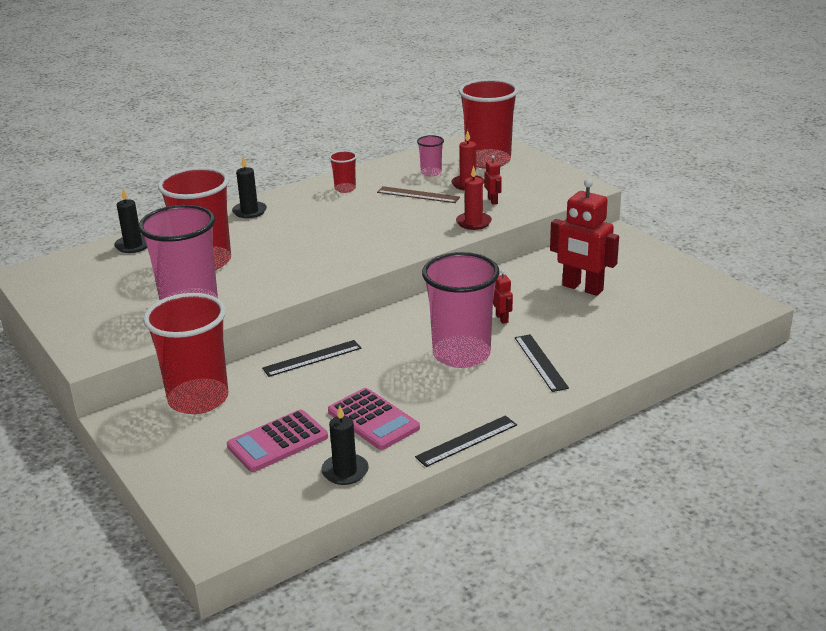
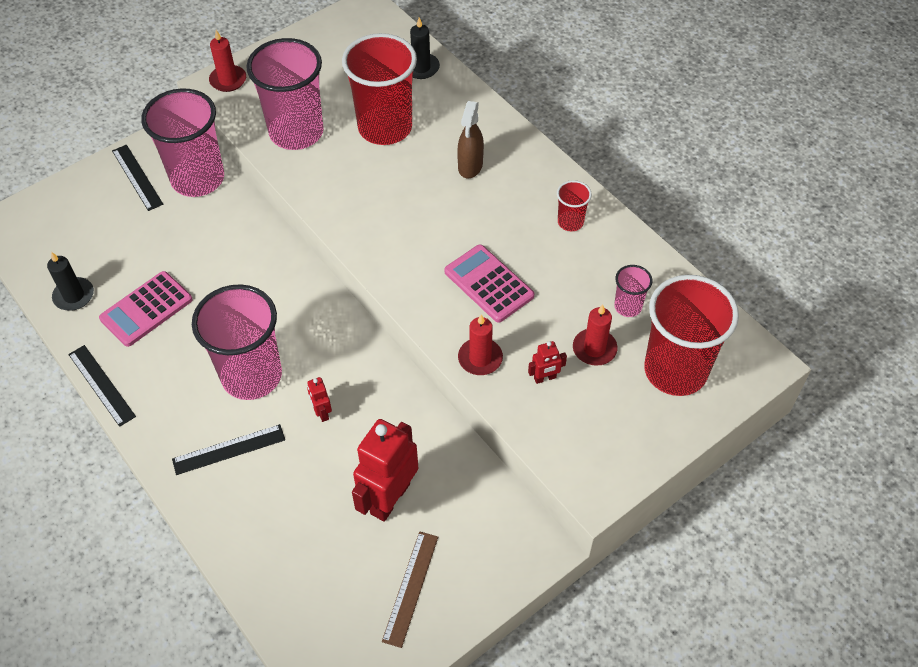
camera: 85 degrees right, 25 degrees up
(89, 348) = (228, 80): none -> red candle
(198, 399) = (198, 179): red cup -> pink cup
(249, 211) = (503, 144): black candle -> none
(270, 225) = (470, 166): none -> brown spray bottle
(277, 442) = (125, 243): pink calculator -> pink calculator (489, 284)
(312, 358) = (256, 251): black ruler -> black ruler (137, 177)
(418, 195) = (558, 296): brown ruler -> brown ruler (411, 588)
(502, 318) = (322, 412): red robot -> red robot turned 90 degrees clockwise

